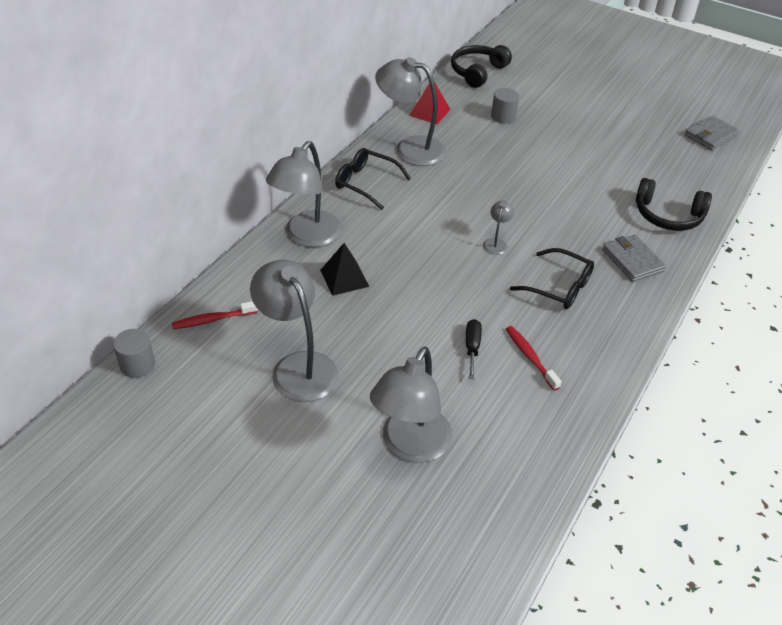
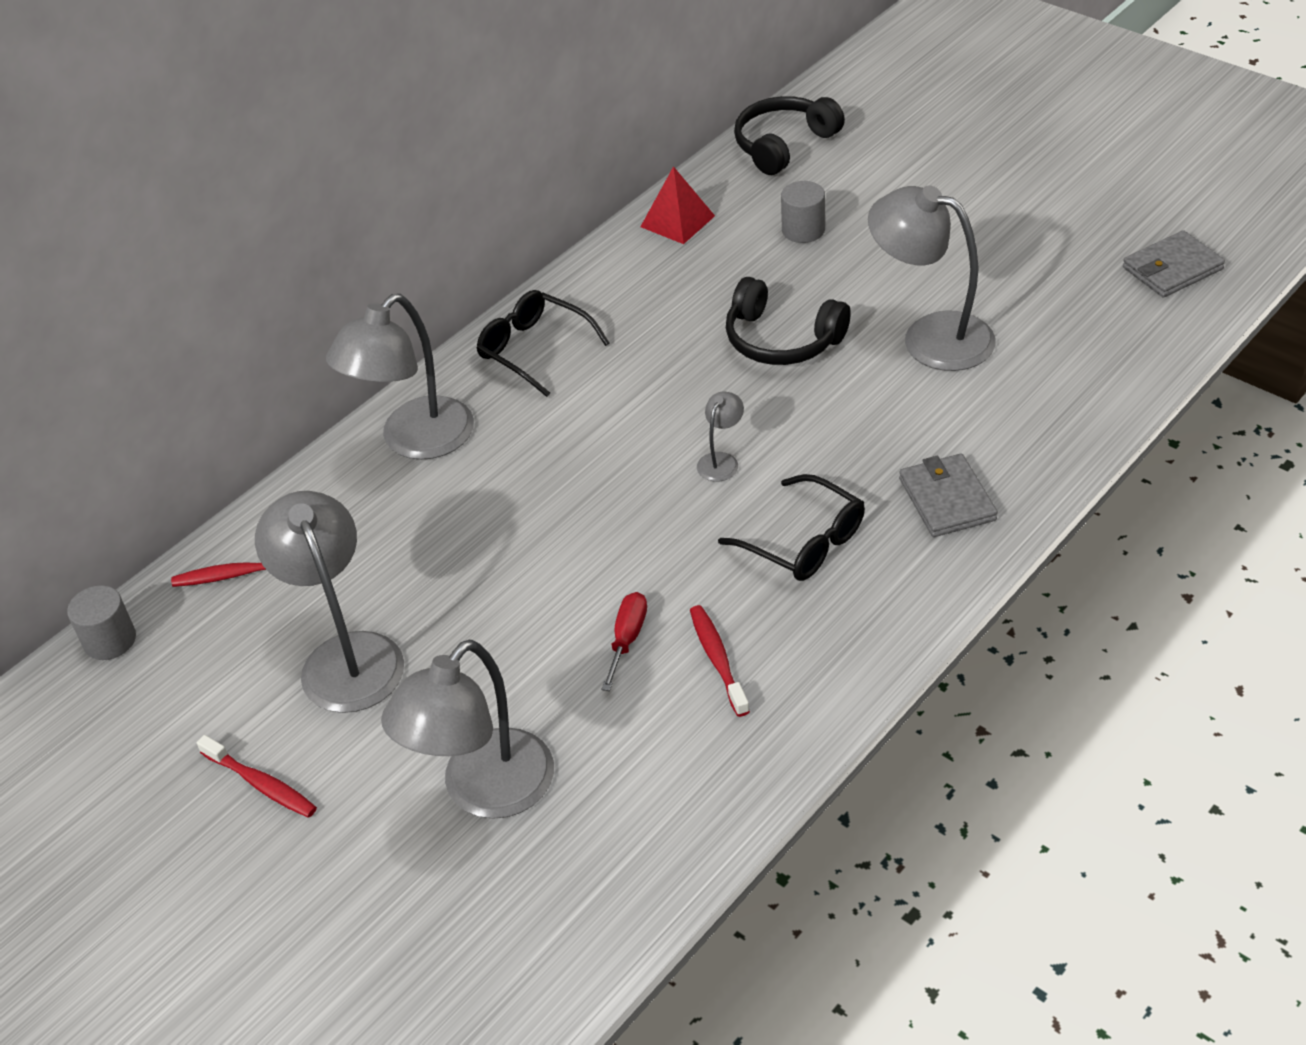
camera: 15 degrees right, 0 degrees up
(263, 451) = (261, 784): none -> red toothbrush
(344, 278) = (456, 513): black pyramid -> none
(410, 149) = (625, 288): grey lamp -> grey lamp (930, 336)
(472, 348) = (627, 639): black screwdriver -> red screwdriver
(668, 216) = (1038, 420): black headphones -> black headphones (781, 340)

